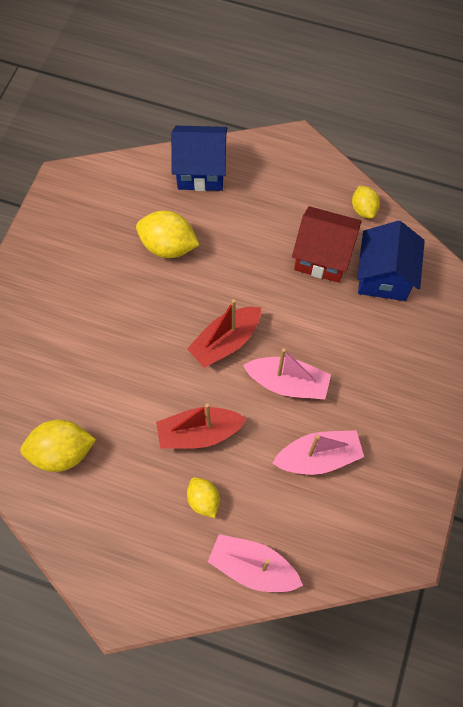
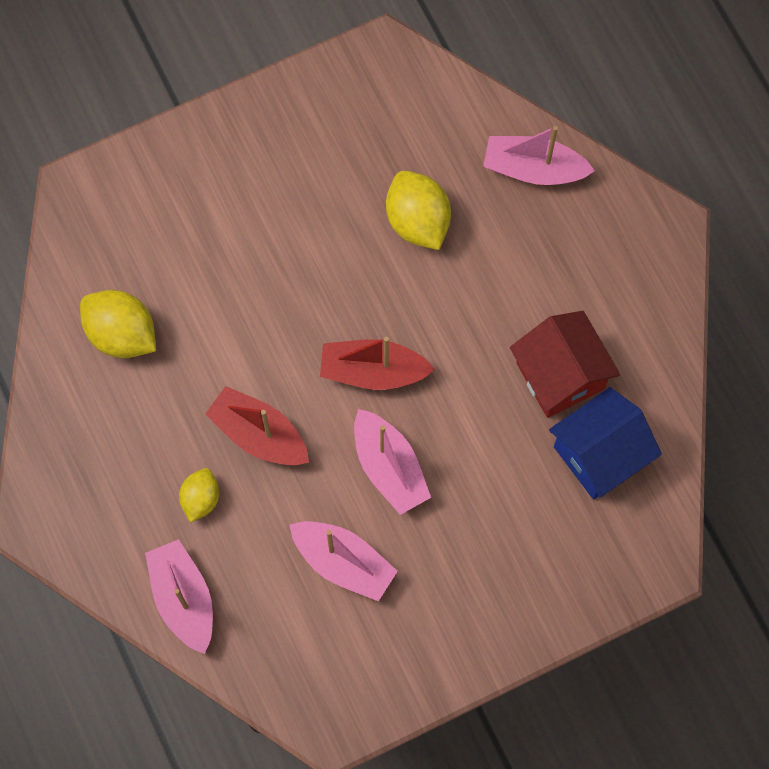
camera: 45 degrees right, 5 degrees up
(201, 171) = (533, 169): blue house -> pink boat
(363, 209) = (658, 365): yellow lemon -> none

